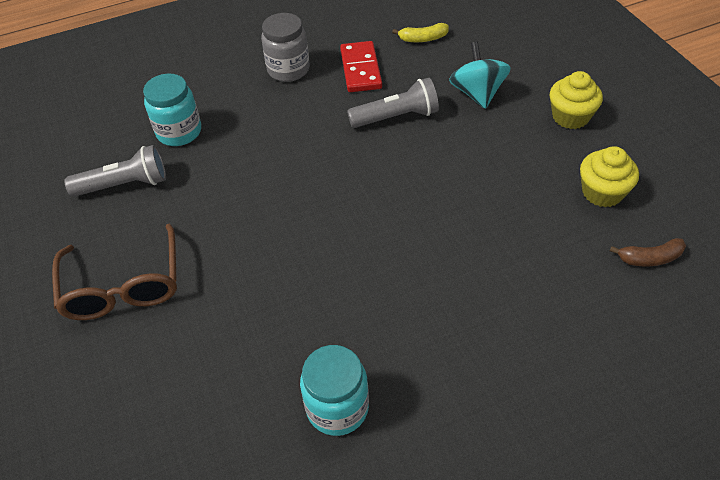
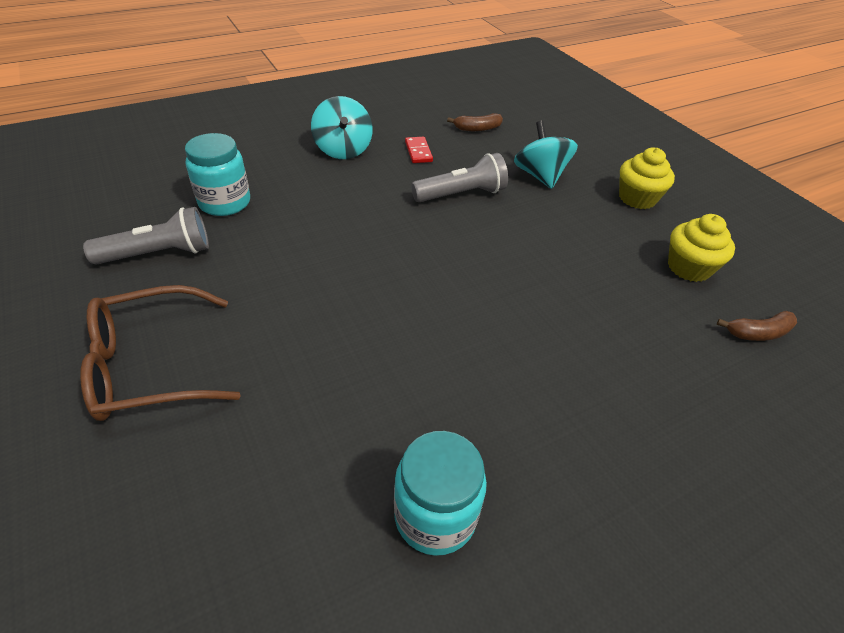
camera: 10 degrees left, 5 degrees down
(123, 286) = (150, 366): brown glasses -> brown glasses turned 90 degrees clockwise
(288, 70) = (343, 150): grey jar -> turquoise spinning top
(360, 69) = (418, 152): red domino -> red domino, size x0.60
(423, 39) = (477, 128): yellow banana -> brown banana

